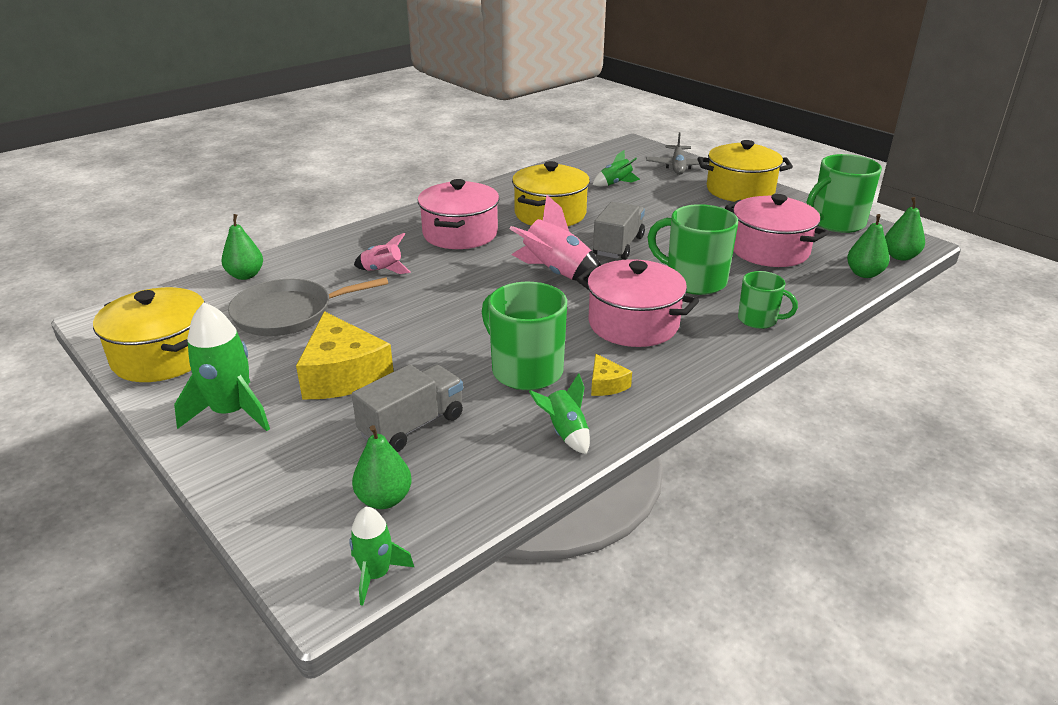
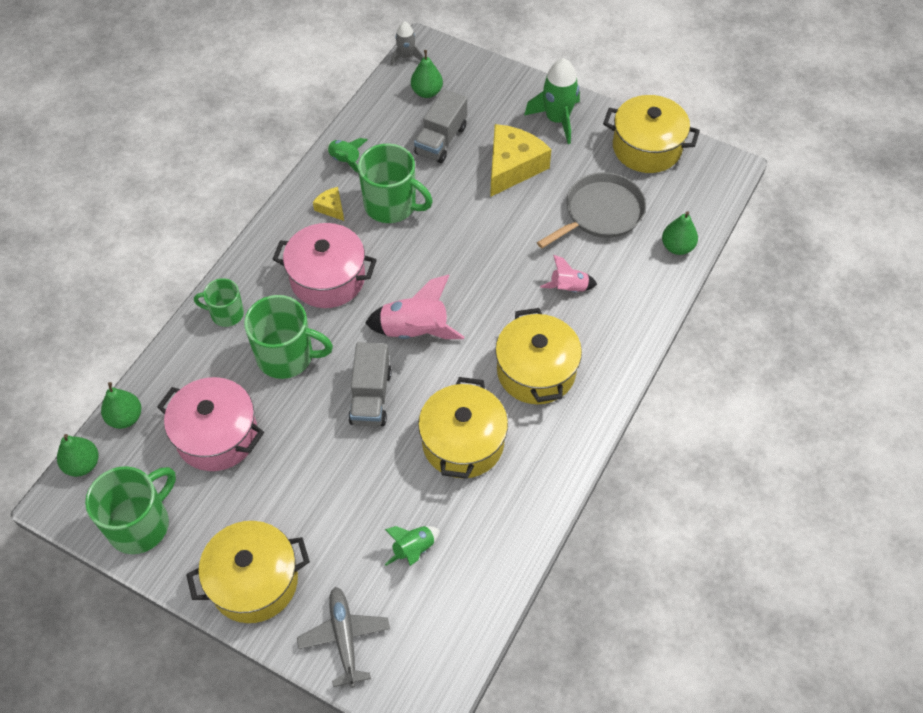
camera: 160 degrees right, 25 degrees up
(343, 374) = (512, 167): yellow cheese -> yellow cheese turned 75 degrees clockwise
(376, 574) = (406, 57): green rocket -> grey rocket
(460, 234) = (536, 371): pink pot -> yellow pot

